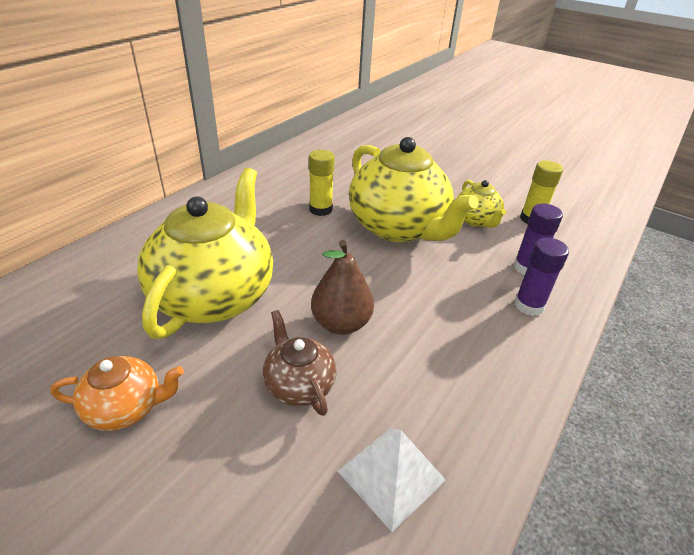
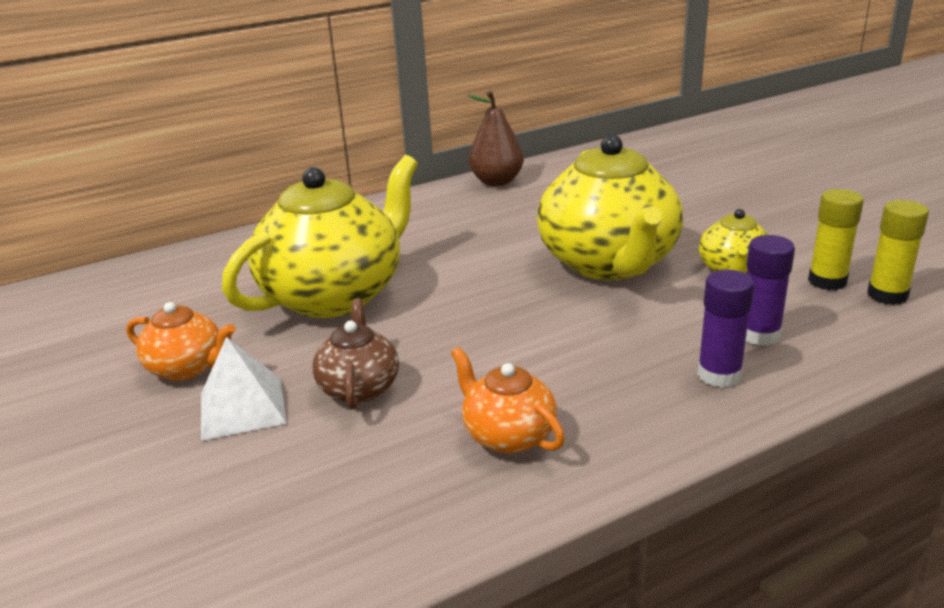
camera: 30 degrees right, 10 degrees down
(320, 209) = (522, 231): yellow glue stick -> yellow glue stick (887, 295)
(341, 323) = (451, 345): brown pear -> brown pear (497, 181)
(391, 475) = (391, 484): white pyramid -> white pyramid (242, 407)
(440, 397) = (508, 435): none -> orange teapot

